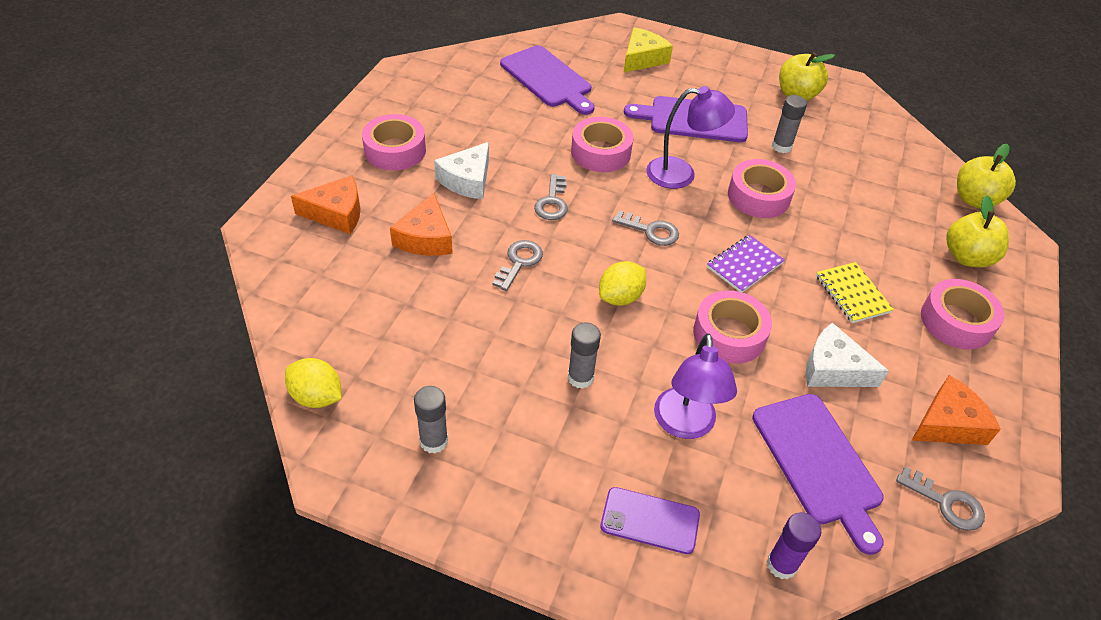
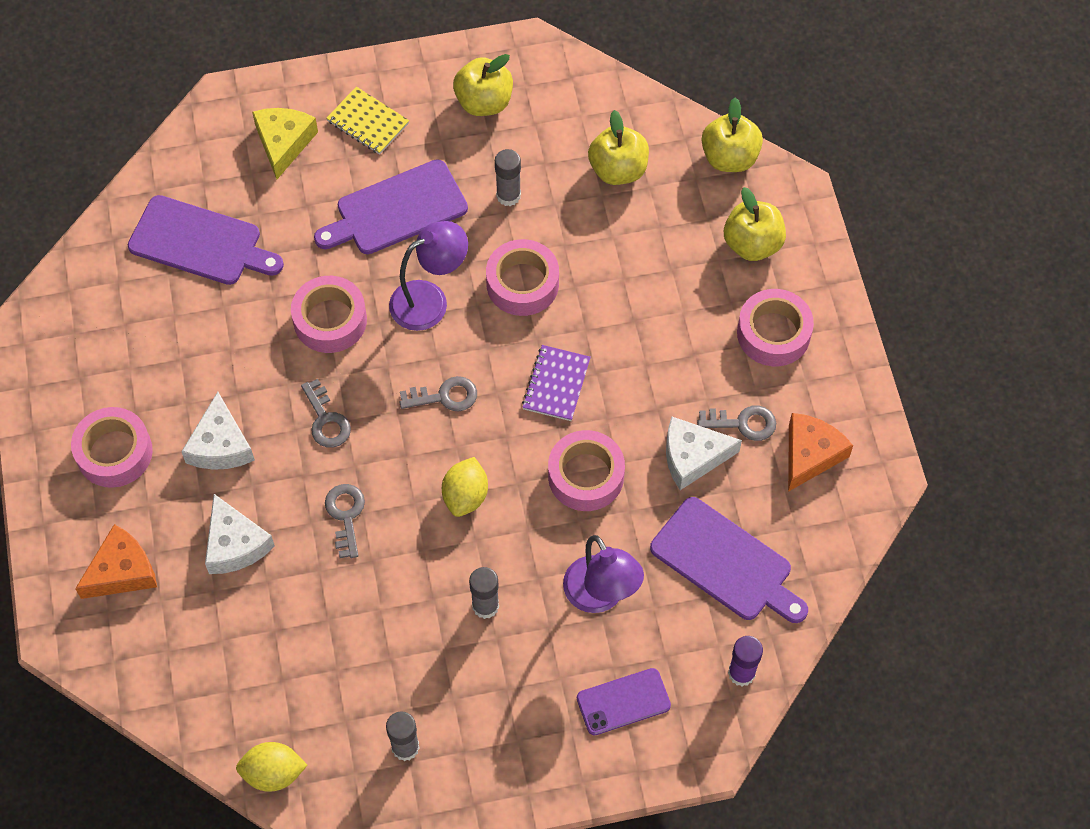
camera: 30 degrees left, 15 degrees up
(426, 238) = (235, 544): orange cheese -> white cheese
(852, 294) = (670, 358): yellow notebook -> yellow notebook (368, 122)
(877, 168) = (618, 170): none -> yellow apple
(946, 503) = (839, 536): grey key -> grey key (743, 423)

